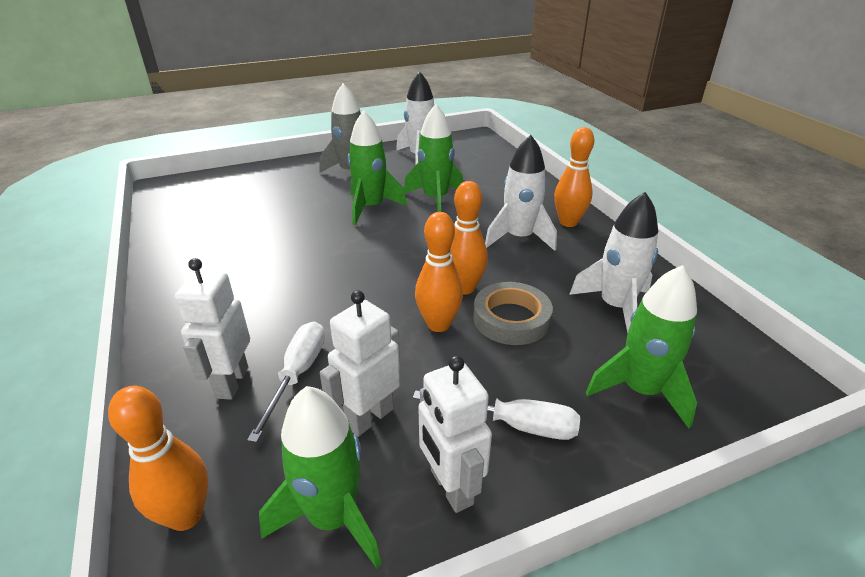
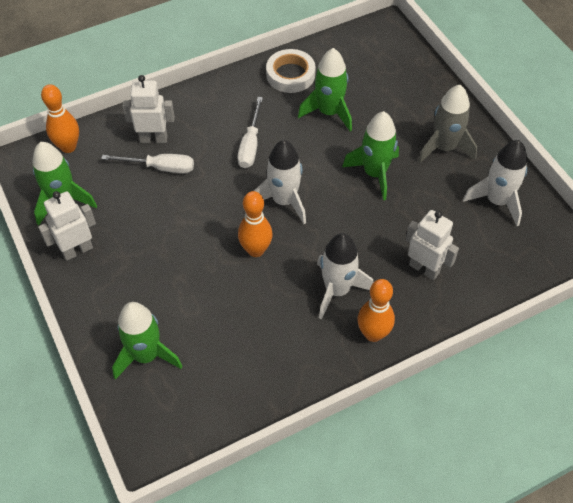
camera: 85 degrees right, 20 degrees up
(189, 249) = (290, 75): none -> white tape
(369, 417) = (126, 208): white robot -> white robot (424, 268)
(435, 199) = (400, 221): green rocket -> green rocket (329, 112)
(438, 324) = (210, 236): orange bowling pin -> none
(511, 319) = (219, 281): grey tape -> none
(514, 424) = (119, 280): white screwdriver -> white screwdriver (250, 145)
(615, 307) = (238, 354): white rocket -> white rocket (284, 201)

